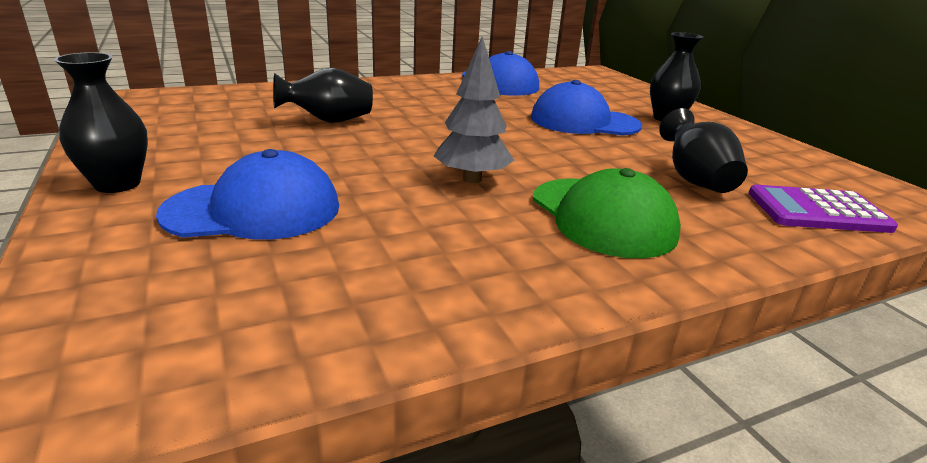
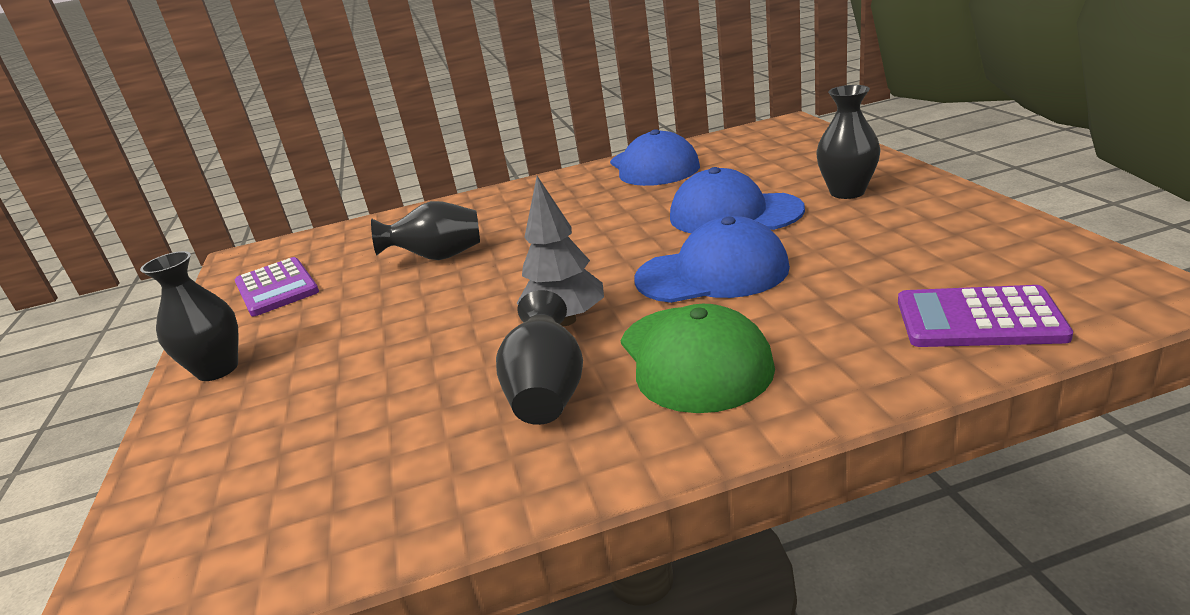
camera: 15 degrees right, 0 degrees up
(166, 125) = (276, 288): none -> purple calculator
(253, 210) = (331, 387): blue cap -> blue cap (712, 273)
(695, 180) = (836, 289): black vase -> black vase (547, 393)

